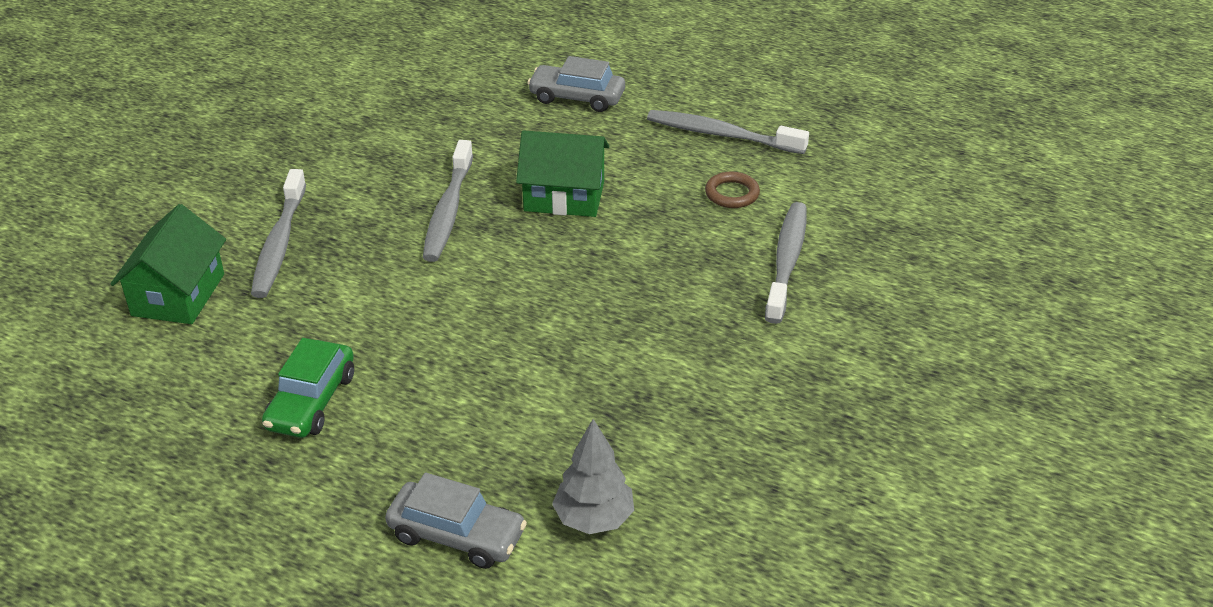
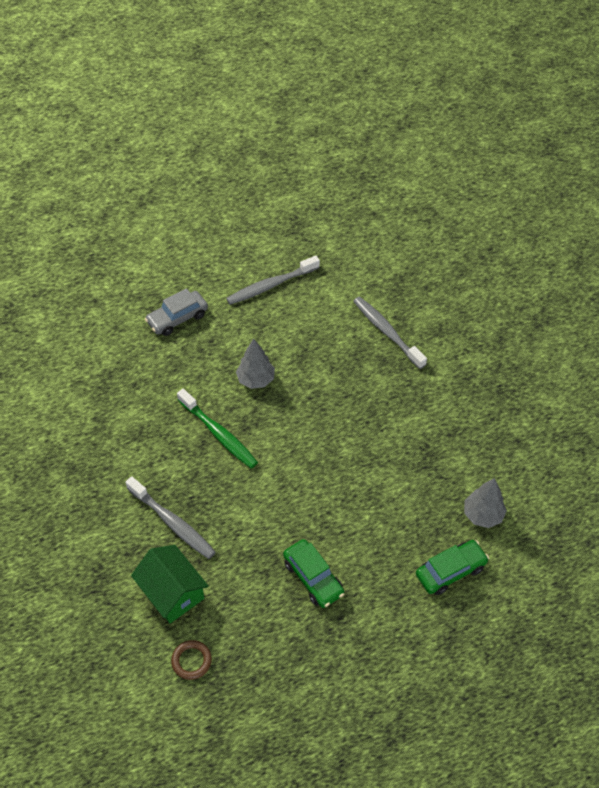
camera: 50 degrees left, 15 degrees up
(448, 210) = (218, 433): grey toothbrush -> green toothbrush
(457, 535) = (450, 571): grey car -> green car
(564, 196) = (256, 380): green house -> grey tree
(732, 194) = (320, 315): brown ring -> brown ring (191, 661)

